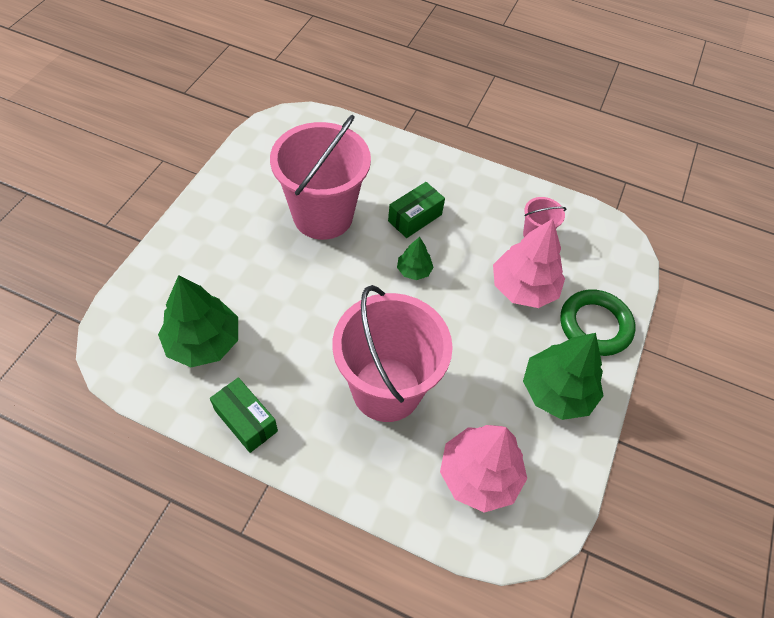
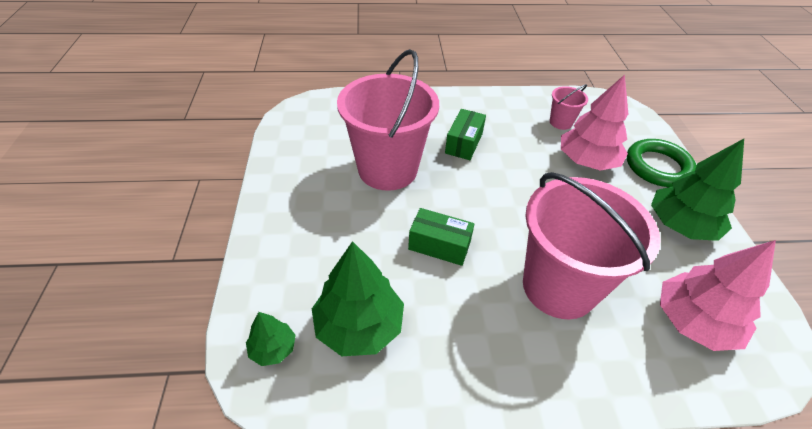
camera: 25 degrees left, 10 degrees down
(246, 420) = (460, 383): green box -> green box (439, 245)
(414, 270) = (497, 182): green tree -> green tree (273, 348)

